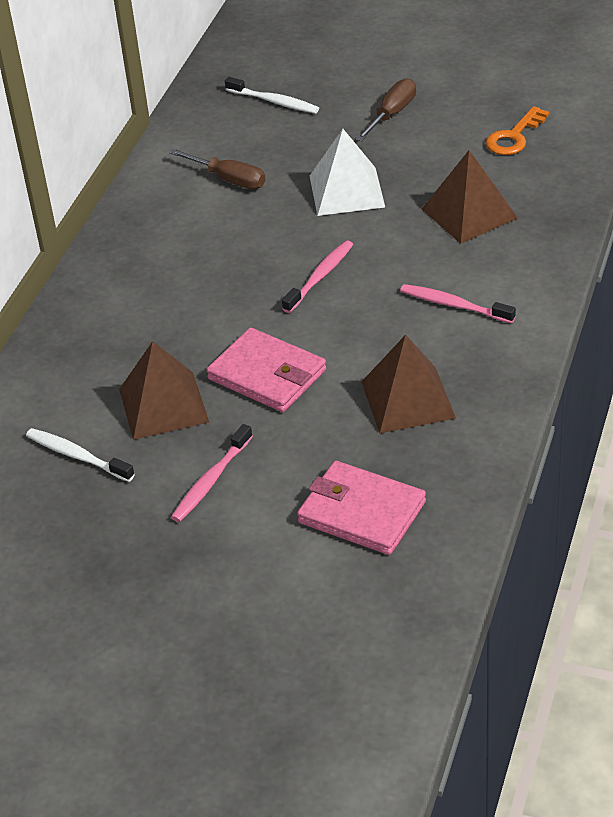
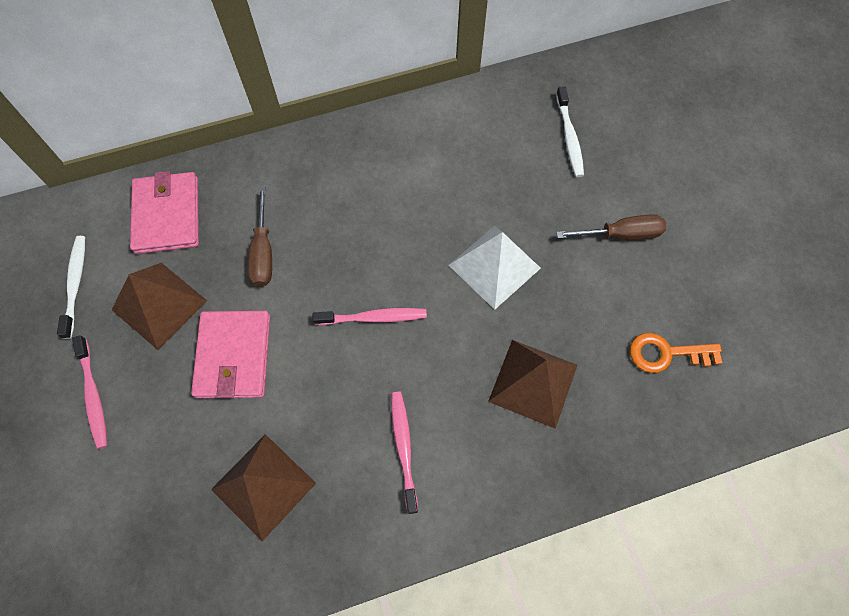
camera: 50 degrees right, 25 degrees up
(211, 481) = (93, 395): pink toothbrush -> pink toothbrush turned 105 degrees counterclockwise
(228, 179) = (448, 171): brown screwdriver -> brown screwdriver (263, 252)
(361, 512) = (111, 535): pink wallet -> pink wallet (167, 215)

